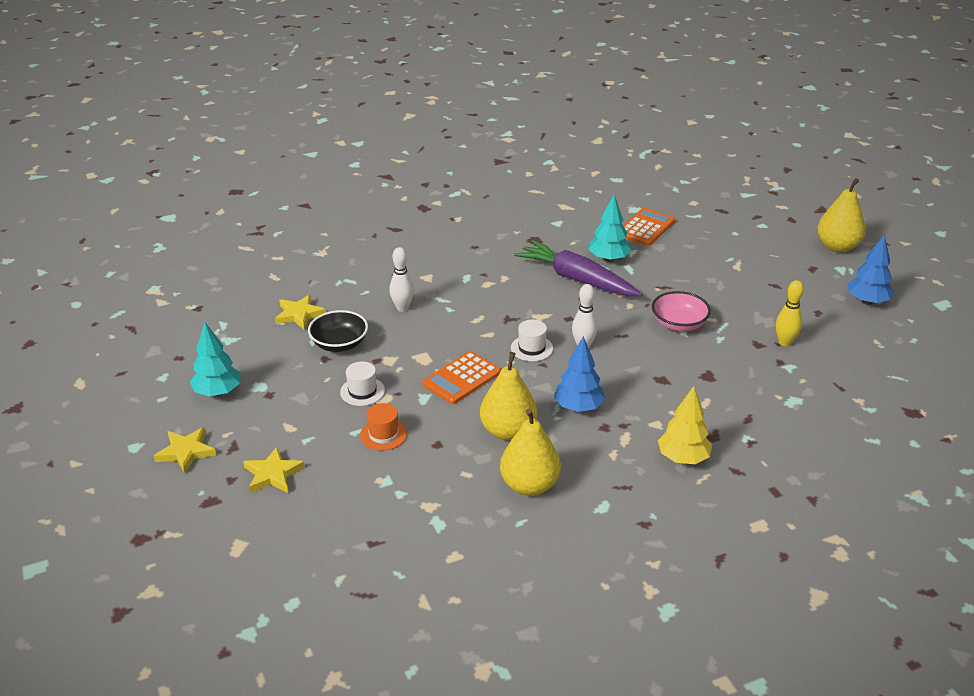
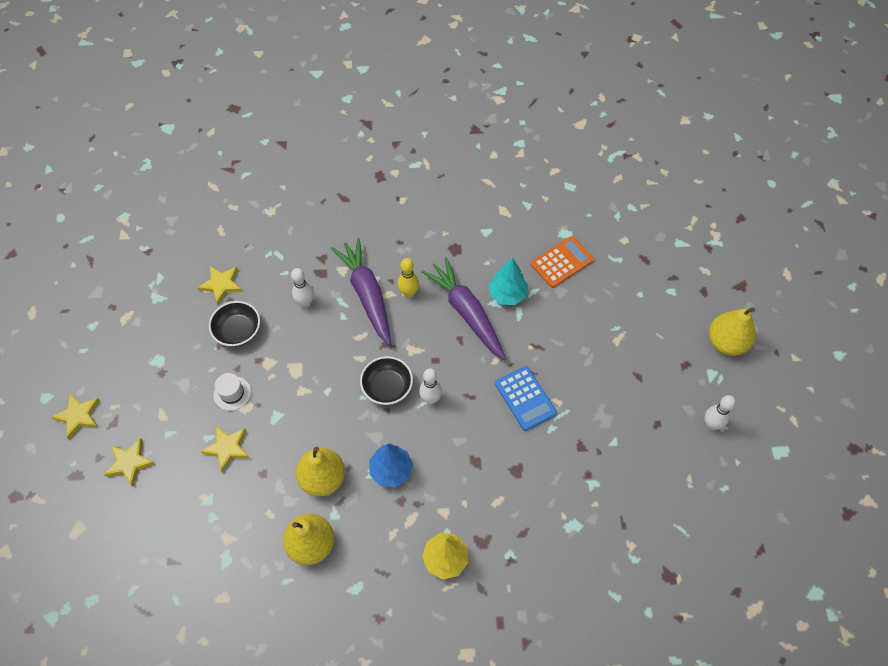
camera: 20 degrees right, 25 degrees up
(218, 392) = (125, 357): turquoise tree -> none
(383, 434) = (227, 448): orange hat -> yellow star
(462, 378) = (315, 404): orange calculator -> none
(465, 289) = (367, 295): none -> purple carrot
(531, 348) = (387, 387): white hat -> black bowl
(678, 324) = (525, 398): pink bowl -> blue calculator
(784, 342) = (605, 452): yellow bowling pin -> yellow bowling pin (409, 293)
(867, 301) = (711, 425): blue tree -> white bowling pin

